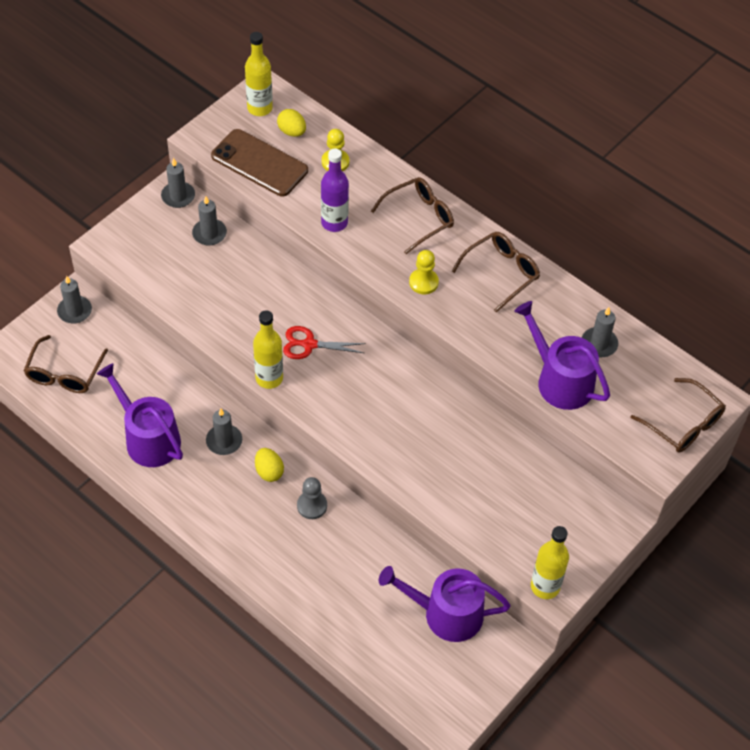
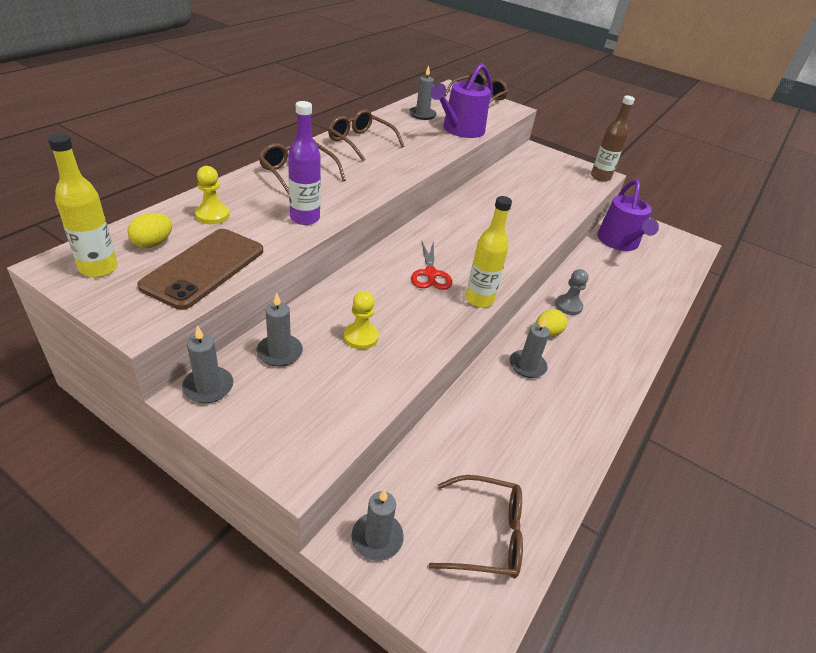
camera: 100 degrees left, 15 degrees down
(148, 438) = (548, 429): purple watering can -> none
(423, 282) = (377, 175): yellow pawn -> yellow pawn (361, 337)
(545, 586) = (600, 177): yellow bottle -> brown bottle

